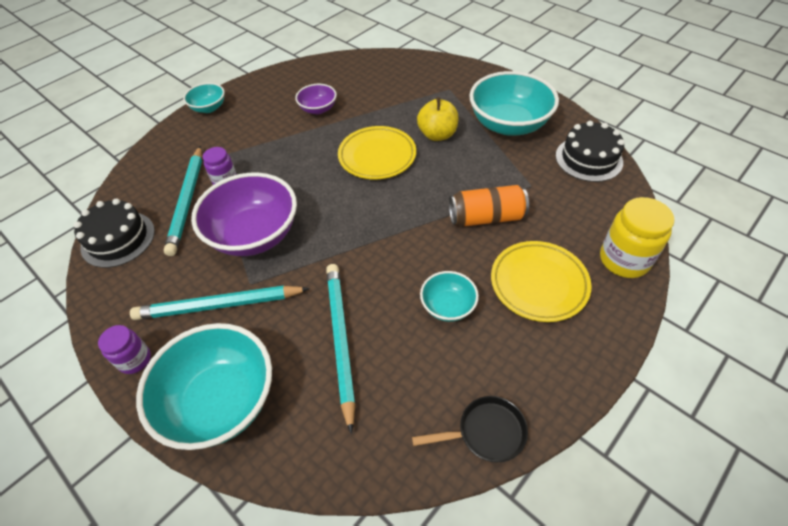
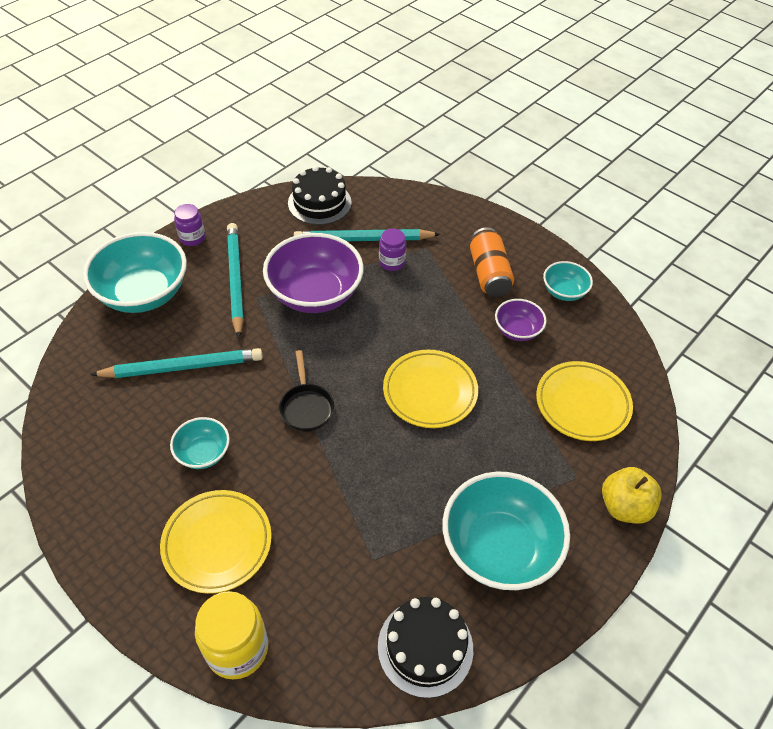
camera: 85 degrees right, 0 degrees up
(209, 108) = (511, 233): turquoise bowl -> turquoise bowl (564, 291)
(389, 83) = (582, 404): none -> yellow plate
(437, 135) = (473, 457): yellow apple -> yellow apple (624, 506)
(486, 217) = (321, 500): orange can -> orange can (489, 273)
(486, 432) = (67, 474): black pan -> black pan (306, 407)

